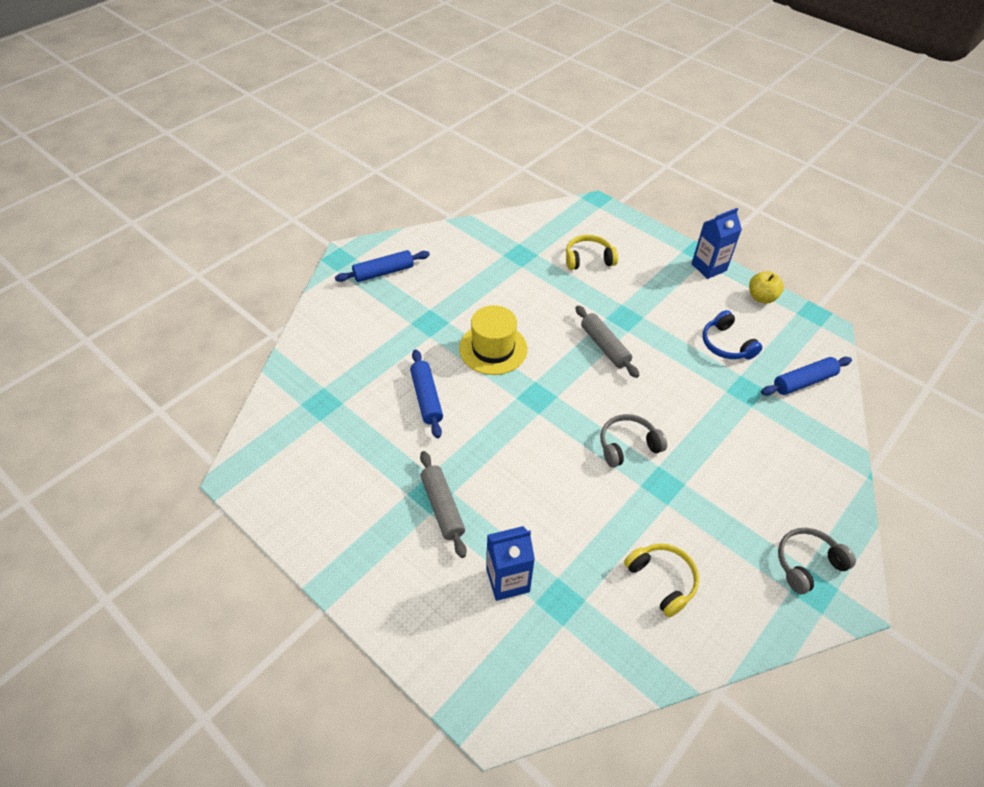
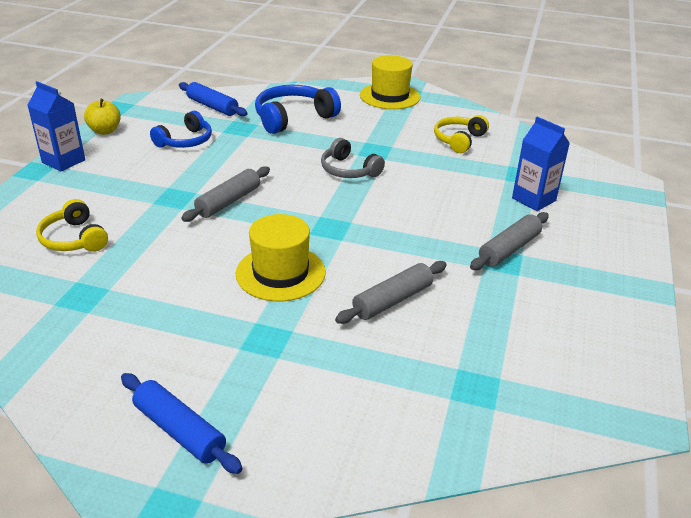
camera: 115 degrees left, 15 degrees down
(426, 398) = (392, 300): blue rolling pin -> grey rolling pin
(760, 440) = (293, 118): none -> blue headphones
(807, 563) = (390, 96): grey headphones -> yellow hat

